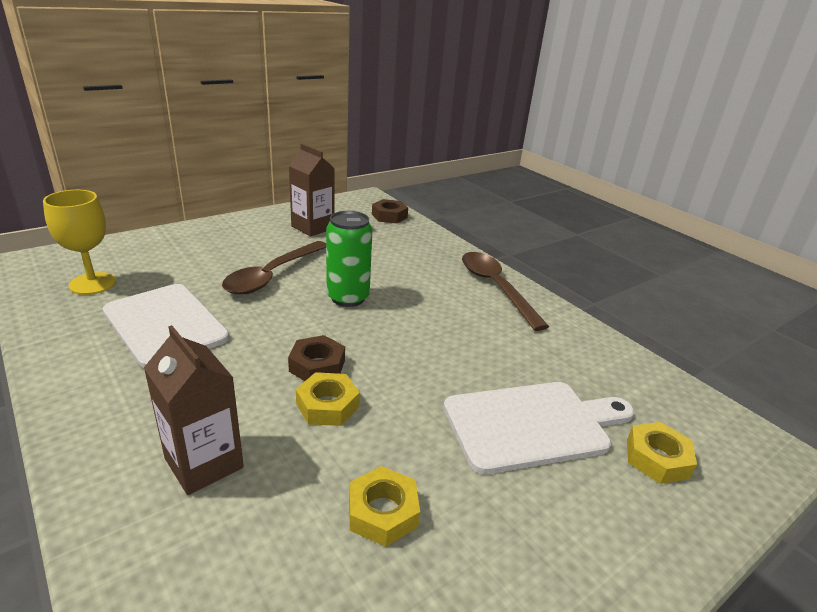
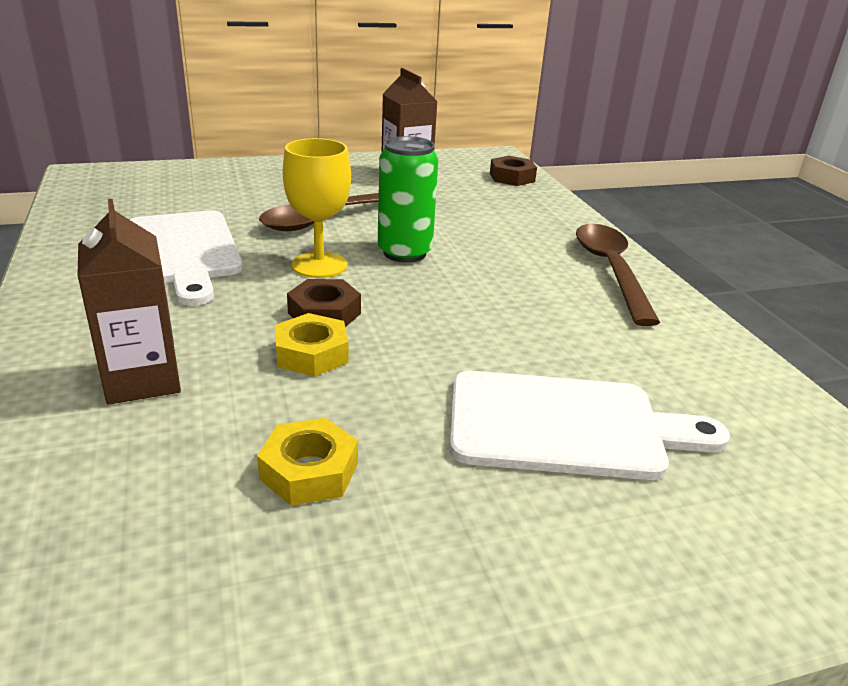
camera: 20 degrees right, 0 degrees up
(92, 283) = (132, 201): yellow goblet -> yellow goblet (319, 265)
(657, 458) = (734, 504): yellow nut -> none

